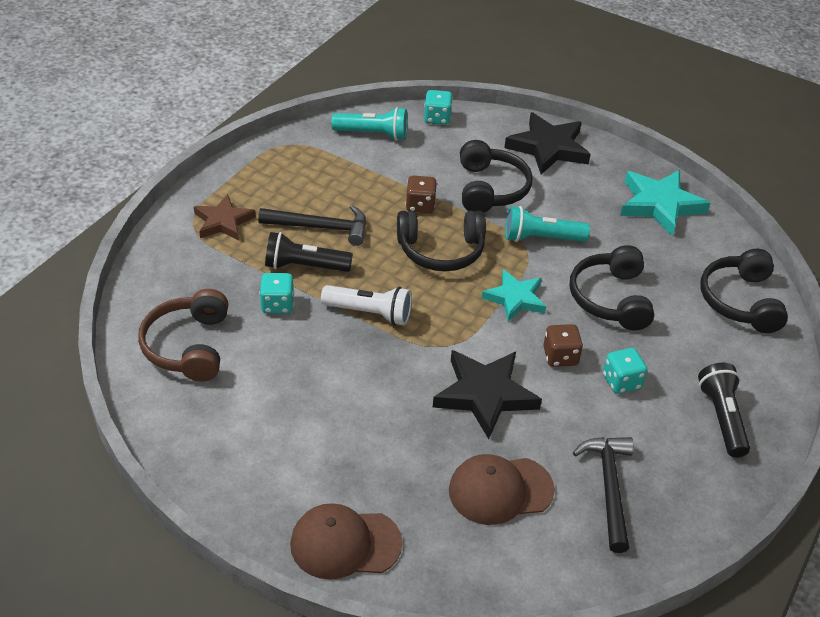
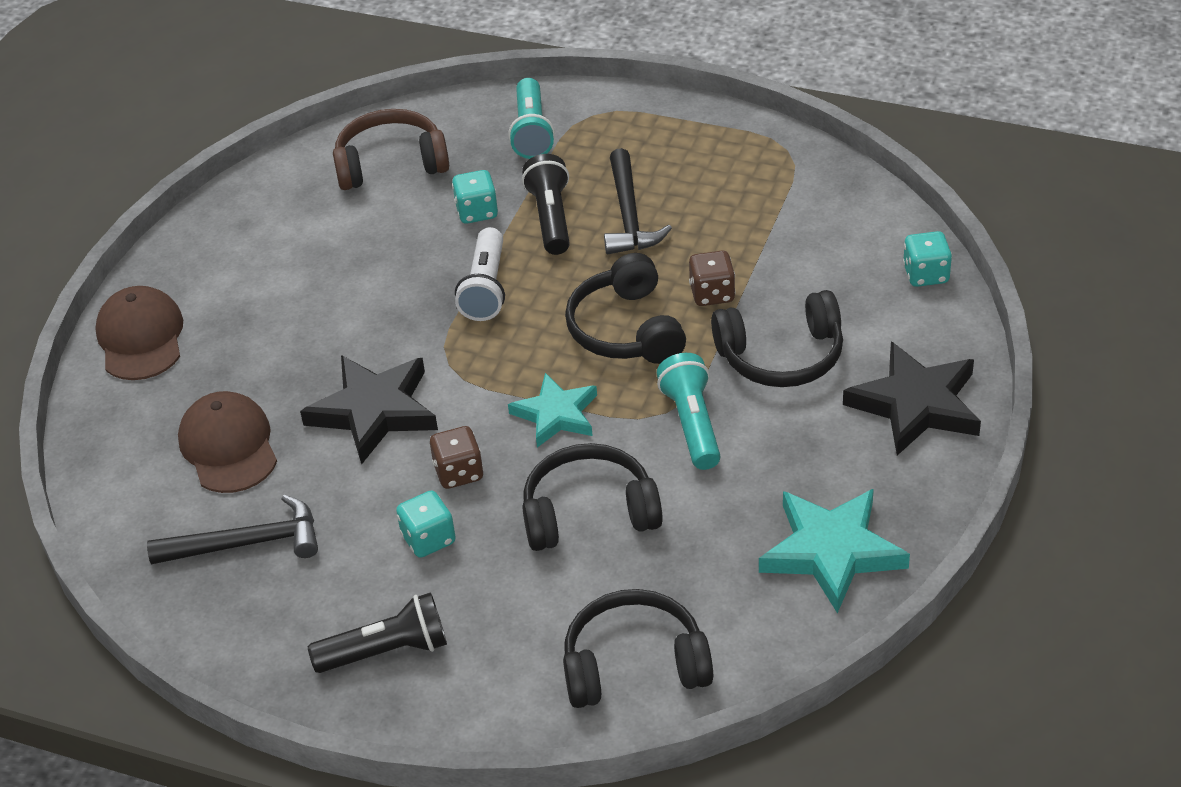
camera: 85 degrees right, 0 degrees up
(223, 221) = (607, 136): brown star -> none
(373, 134) = (851, 220): turquoise flashlight -> turquoise flashlight (532, 132)

